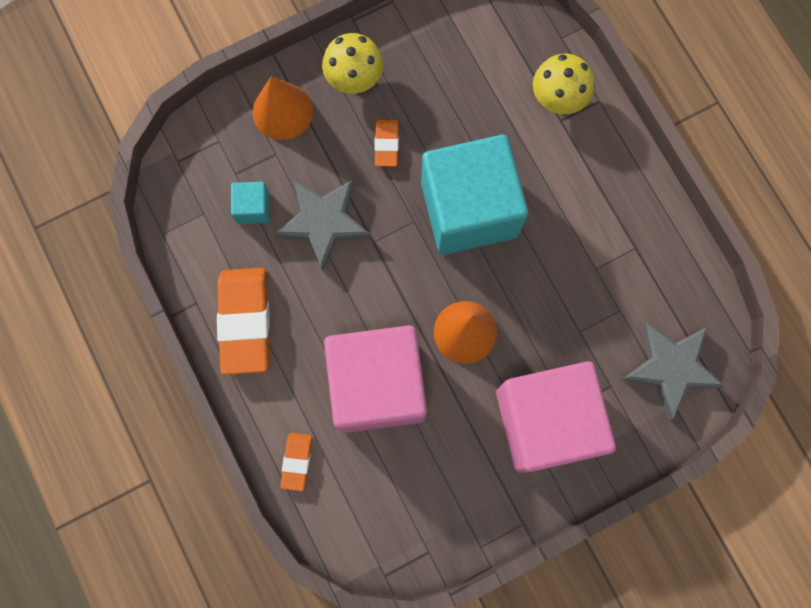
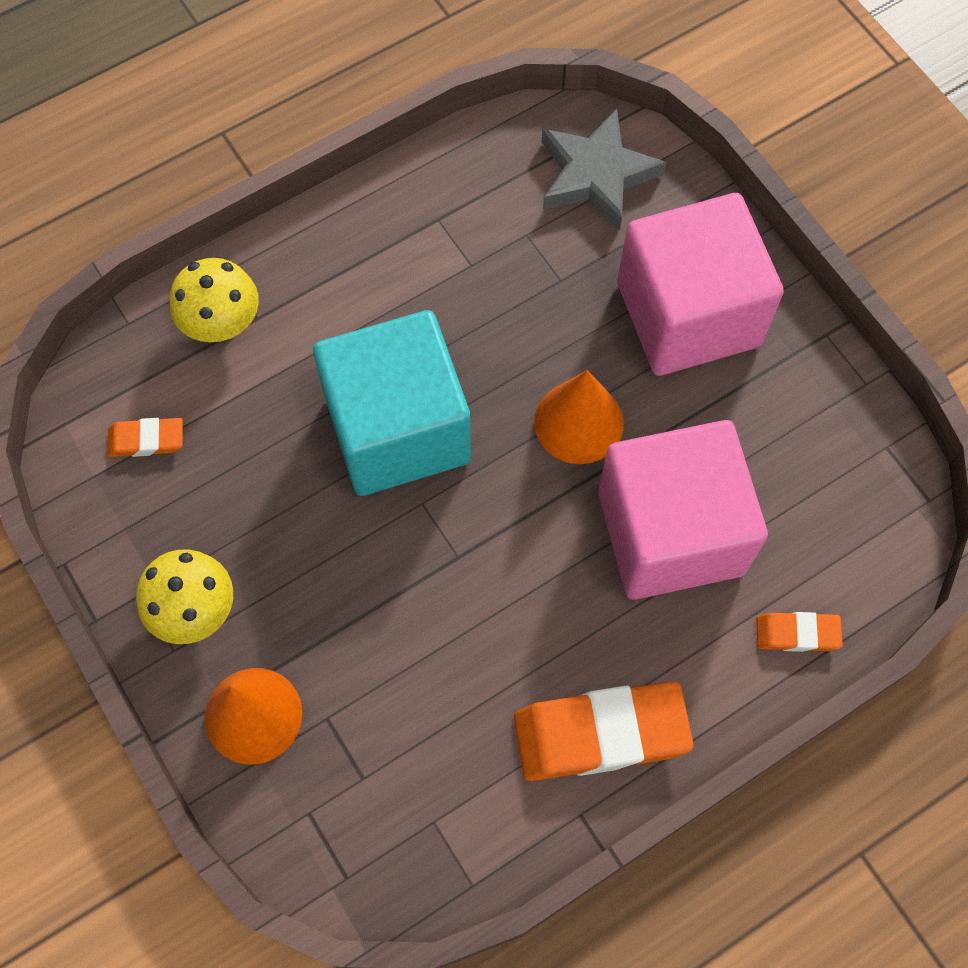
camera: 95 degrees left, 10 degrees down
(253, 208) = (418, 743): turquoise cube -> none
(323, 223) = (435, 632): grey star -> none
(386, 144) = (303, 552): orange eraser -> orange eraser (146, 440)

